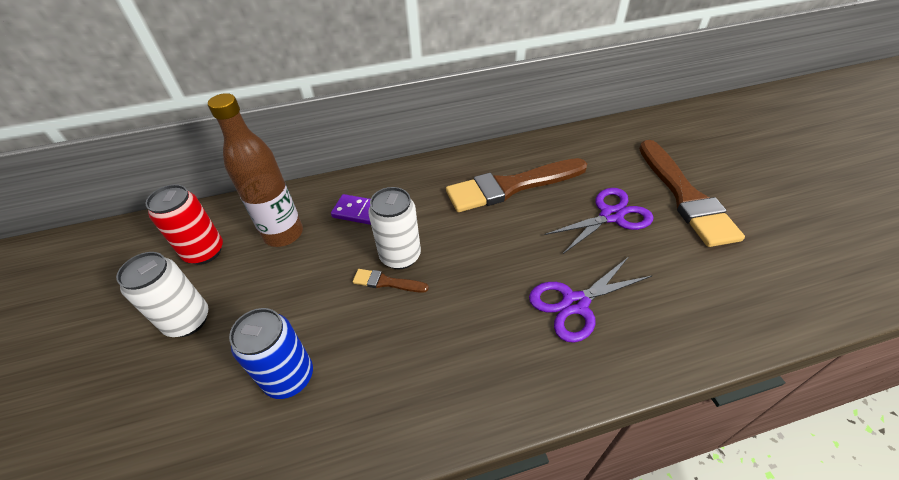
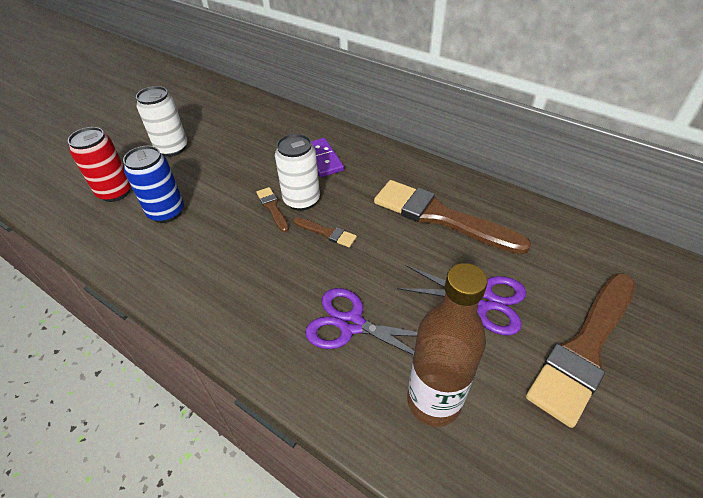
camera: 50 degrees right, 0 degrees up
(204, 252) = (223, 120): red can -> red can (115, 192)
(283, 234) = (267, 138): brown bottle -> brown bottle (433, 401)
(459, 262) = (326, 233): none -> brown brush

